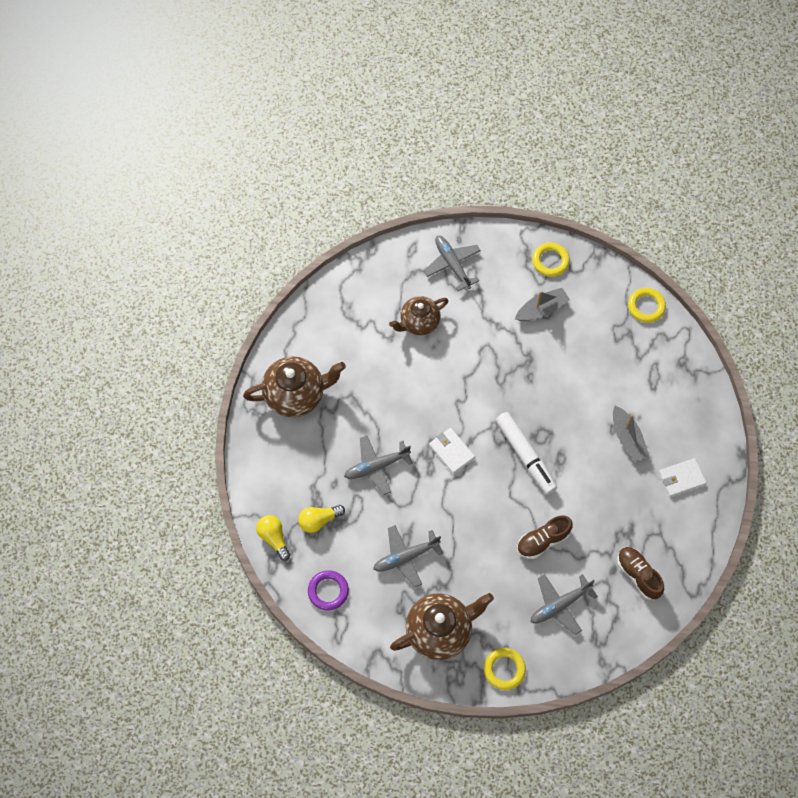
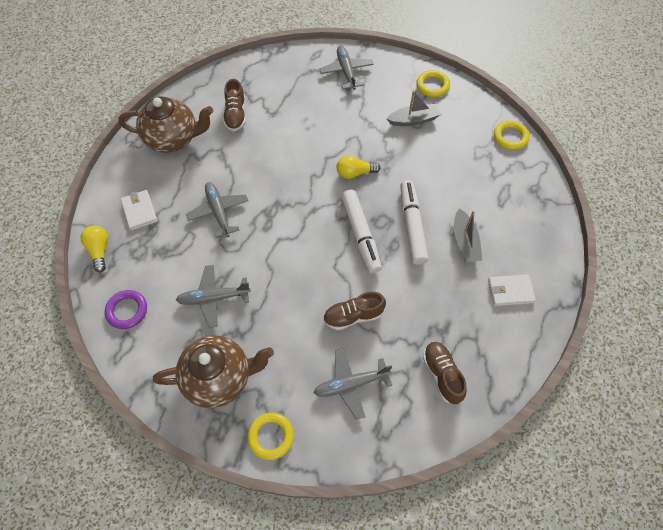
camera: 15 degrees right, 5 degrees down
(319, 520) = (147, 245): yellow light bulb -> yellow light bulb (355, 173)
(351, 349) = (236, 115): none -> brown shoe
(376, 466) = (218, 212): grey plane -> grey plane turned 75 degrees clockwise
(419, 322) = (301, 107): brown teapot -> none
(451, 451) = (292, 215): white wallet -> white wallet (139, 211)
(572, 433) = (412, 226): none -> white marker

